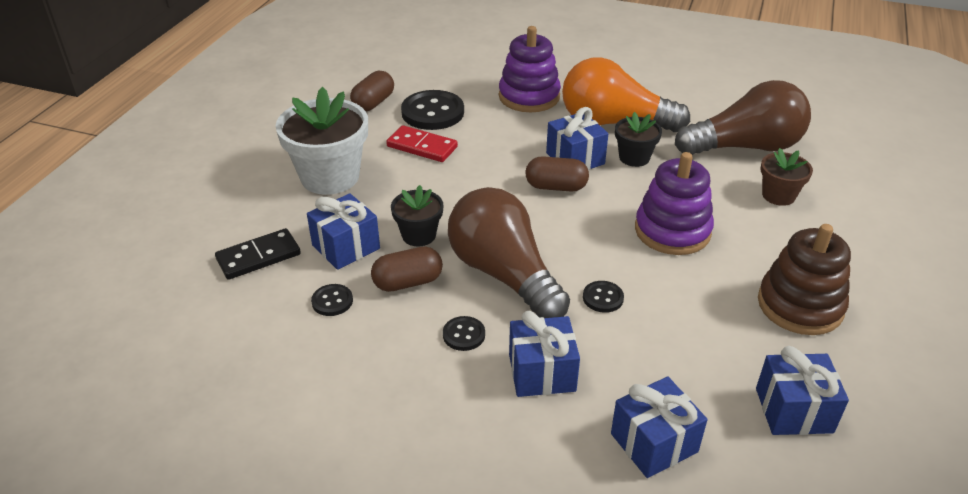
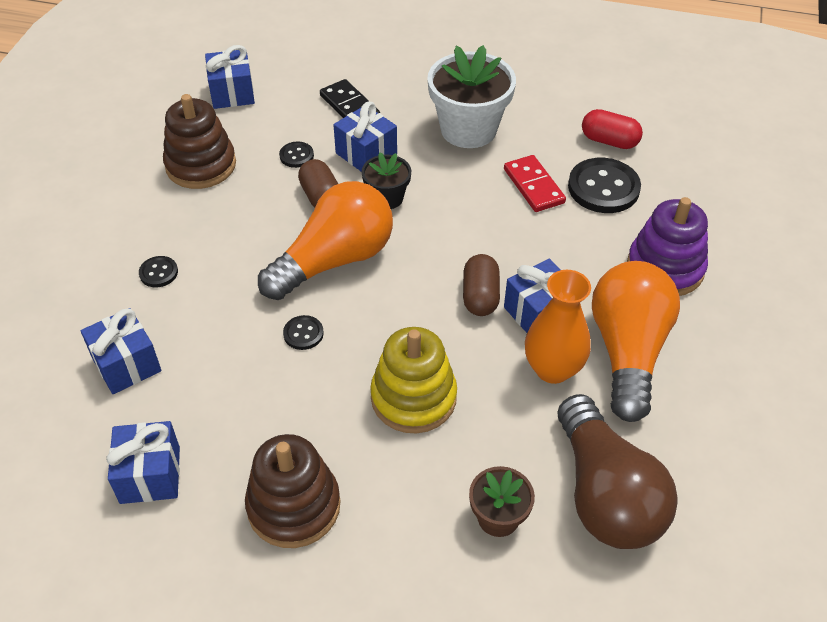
camera: 85 degrees right, 10 degrees up
(323, 389) = (201, 165): none -> brown stacking toy
(373, 103) = (609, 141): brown capsule -> red capsule
(422, 147) = (534, 186): red domino -> red domino turned 45 degrees counterclockwise
(464, 335) = (256, 238): black button -> black button (158, 273)
(504, 274) = (334, 260): brown light bulb -> orange light bulb
(542, 373) = (209, 290): blue gift -> blue gift (232, 93)
(634, 157) = (552, 369): black flower pot -> orange vase
(672, 231) = (413, 398): purple stacking toy -> yellow stacking toy

